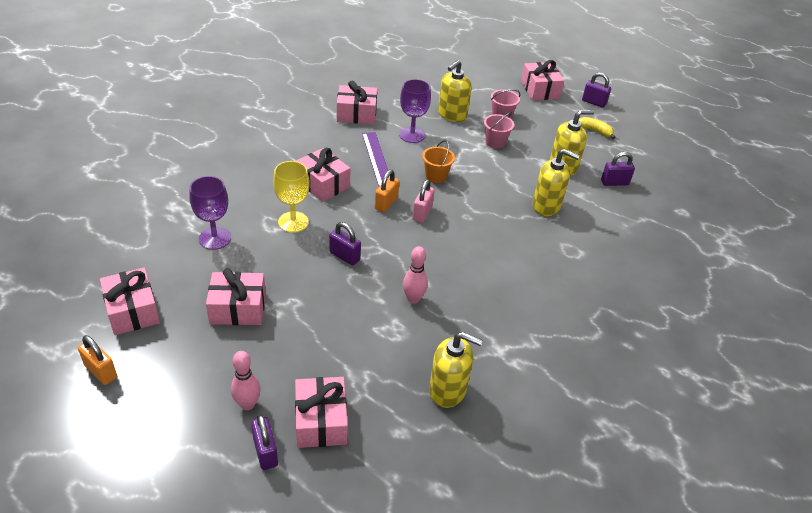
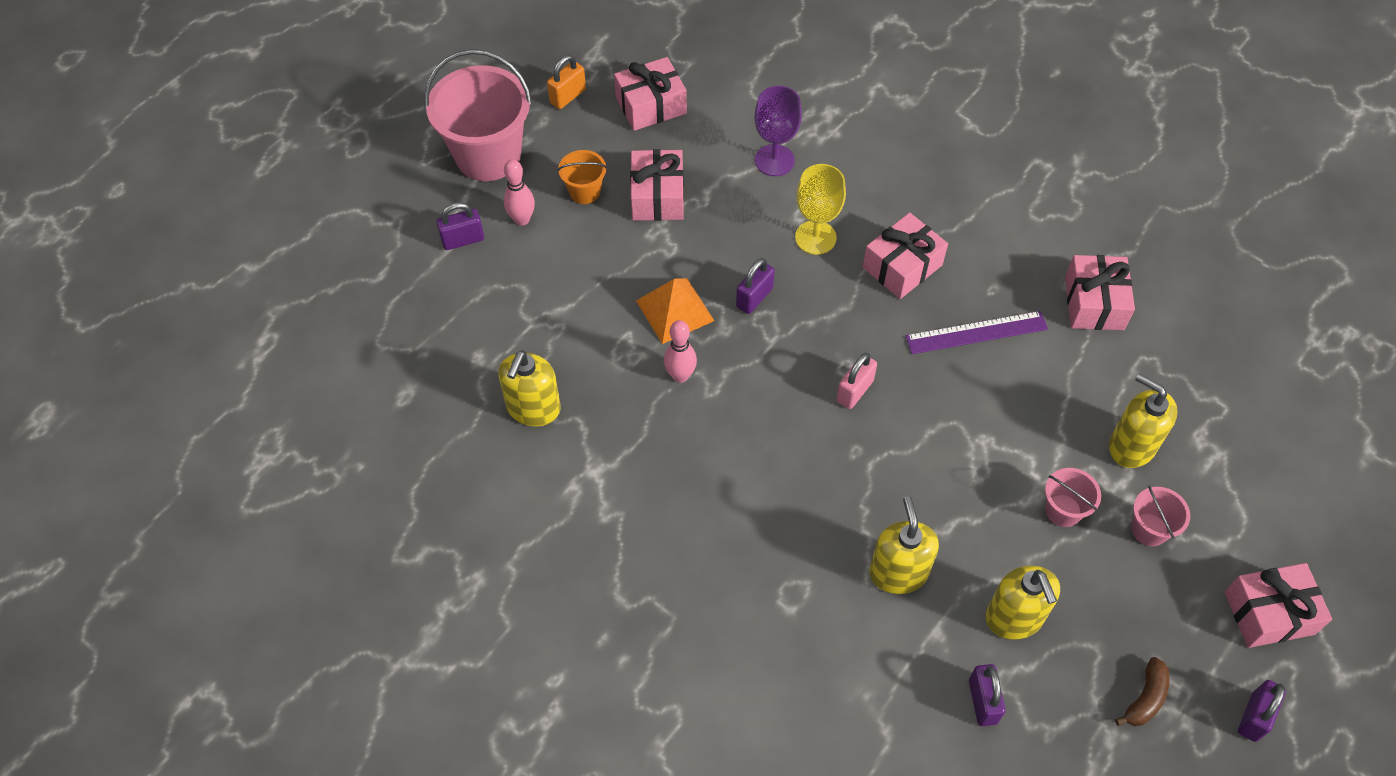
camera: 95 degrees right, 15 degrees up
(161, 435) = (488, 155): none -> pink bucket
(321, 421) = (497, 285): pink gift -> none
(354, 300) = (675, 310): none -> orange pyramid
(386, 203) = (870, 345): orange padlock -> none
(412, 135) = (1053, 382): purple goblet -> none
(422, 213) = (854, 391): pink padlock -> pink padlock turned 75 degrees counterclockwise
(436, 176) = (948, 413): orange bucket -> orange bucket (584, 191)
(546, 206) = (898, 572): yellow soap dispenser -> yellow soap dispenser turned 150 degrees clockwise
(595, 131) = (1145, 698): yellow banana -> brown banana

